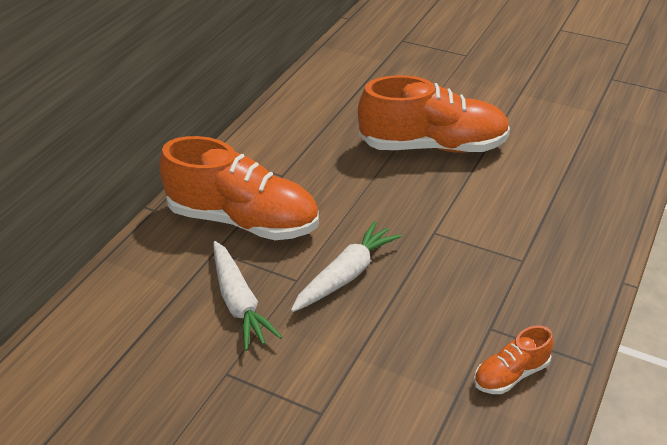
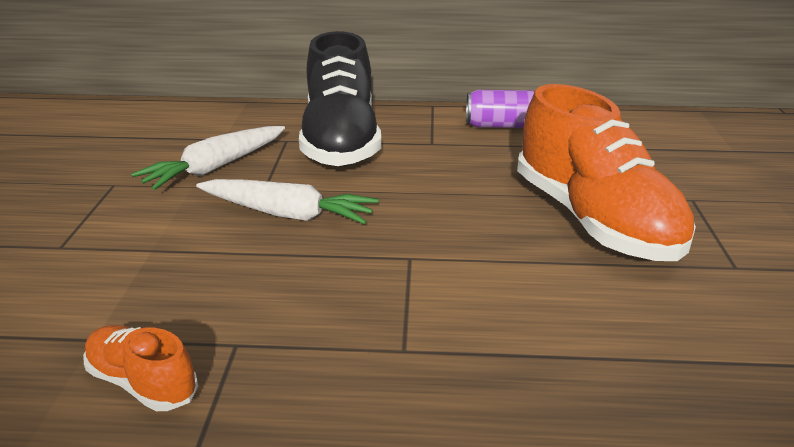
camera: 65 degrees right, 10 degrees down
(243, 220) = (341, 142): orange shoe -> black shoe
(278, 134) = (501, 126): none -> purple can

